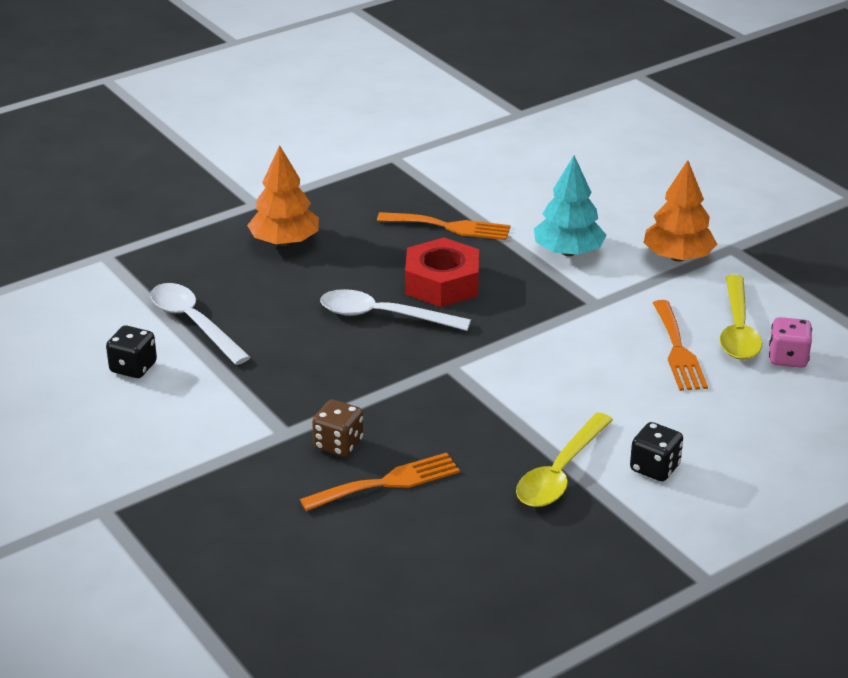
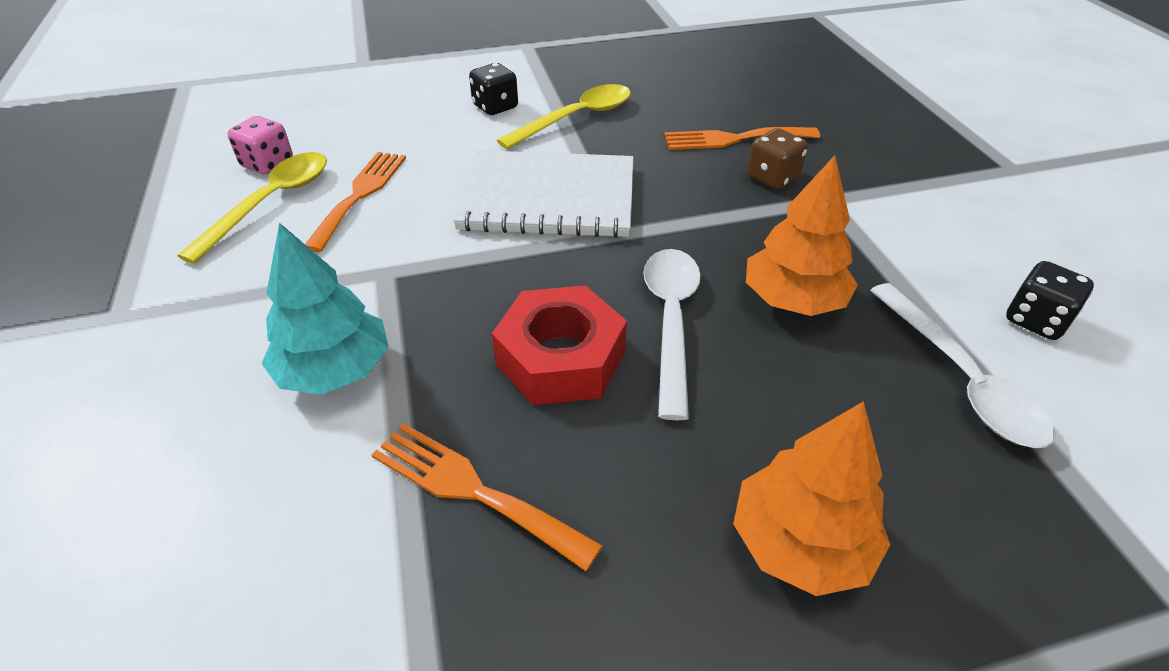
camera: 160 degrees left, 10 degrees up
(383, 316) = (671, 321): white spoon -> white spoon turned 120 degrees counterclockwise
(524, 381) = (548, 198): none -> white notebook
(677, 257) = (203, 318): orange tree -> orange tree (793, 300)

